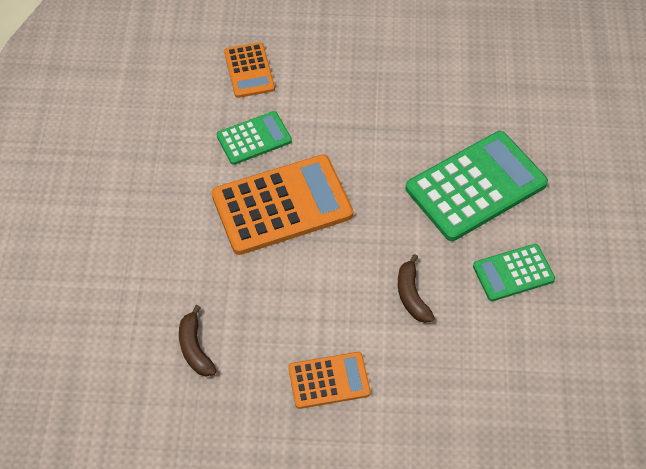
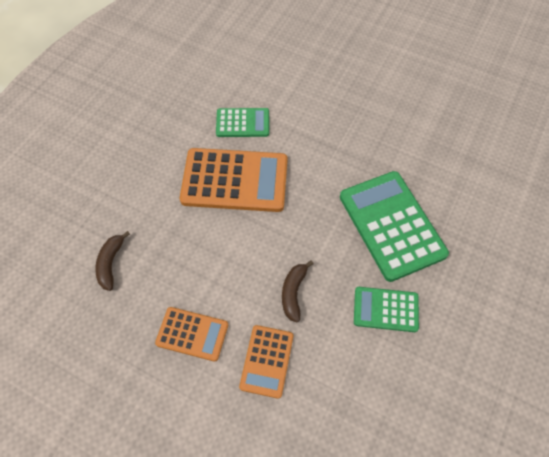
camera: 25 degrees right, 5 degrees up
(249, 70) = (267, 73): orange calculator -> orange calculator (266, 361)
(476, 186) = (391, 225): green calculator -> green calculator turned 105 degrees counterclockwise

